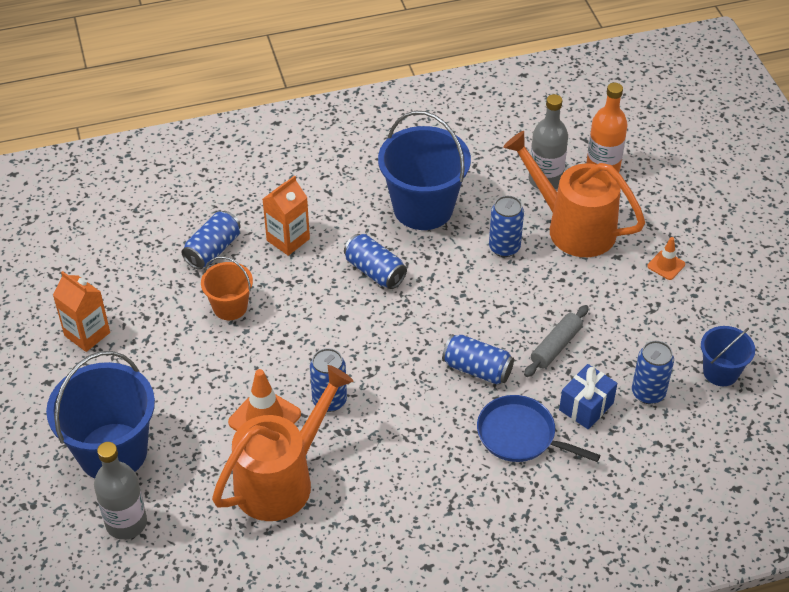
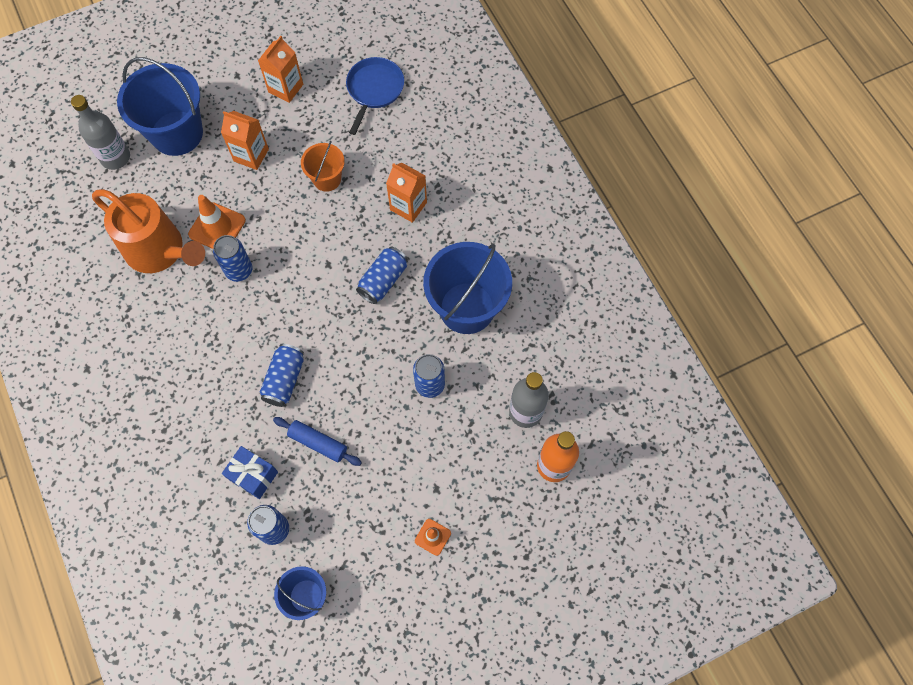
camera: 80 degrees right, 20 degrees up
(172, 376) = (251, 155): none -> orange carton
(213, 250) = (387, 153): blue can -> none
(520, 435) = (217, 423): blue pan -> blue pan (374, 89)
(556, 346) = (318, 443): grey rolling pin -> blue rolling pin
(572, 227) = (467, 443): orange watering can -> none

